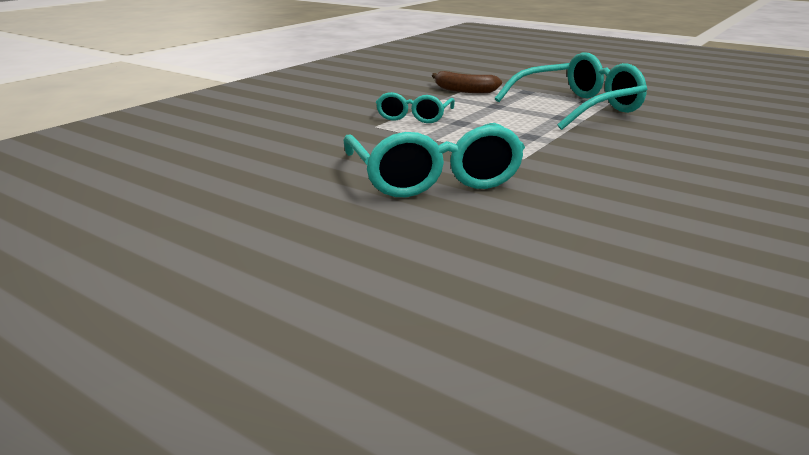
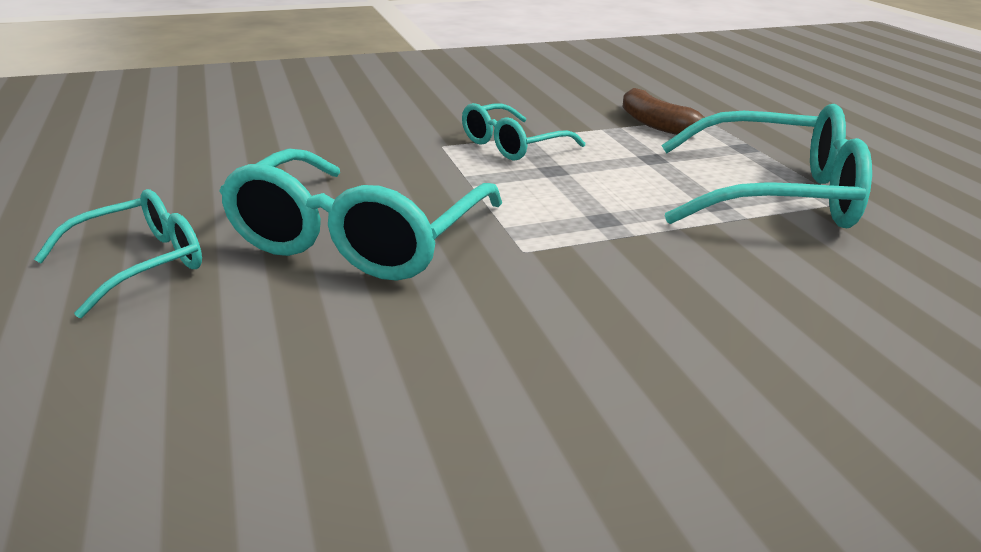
camera: 35 degrees right, 5 degrees up
(337, 226) = (140, 264): none -> turquoise glasses

